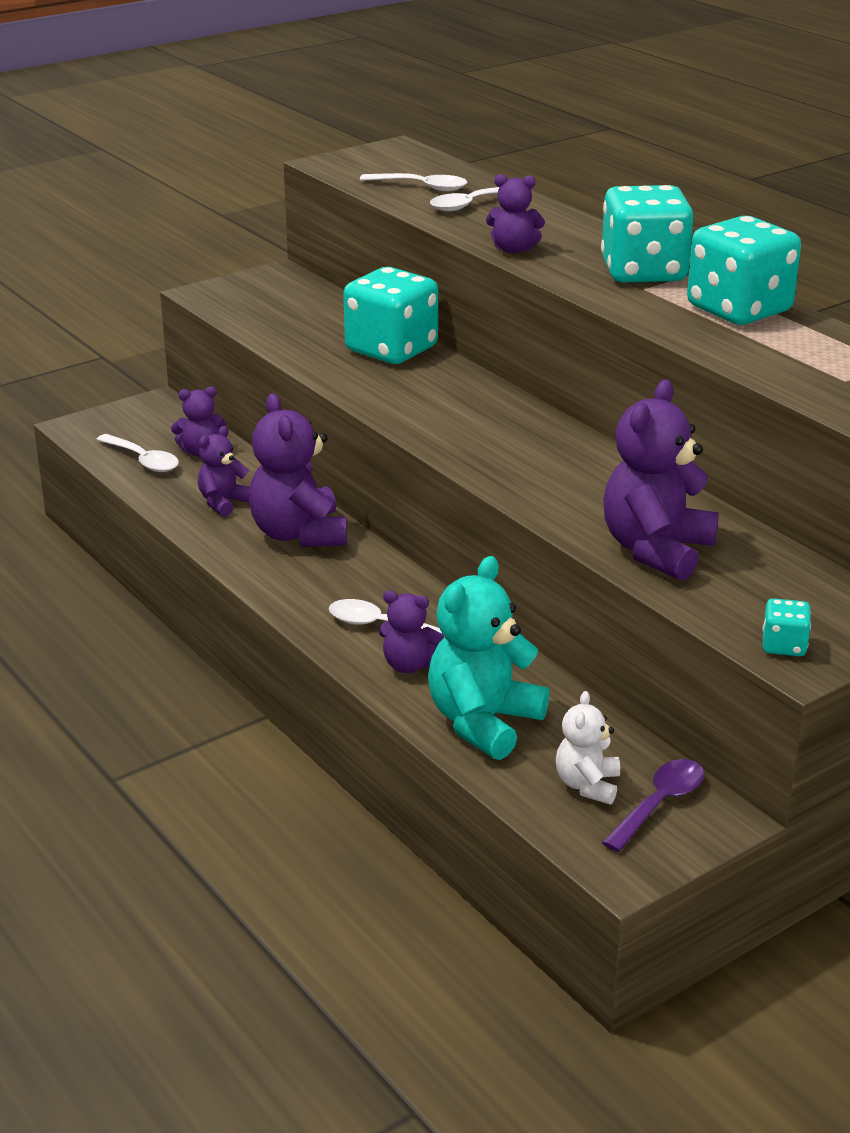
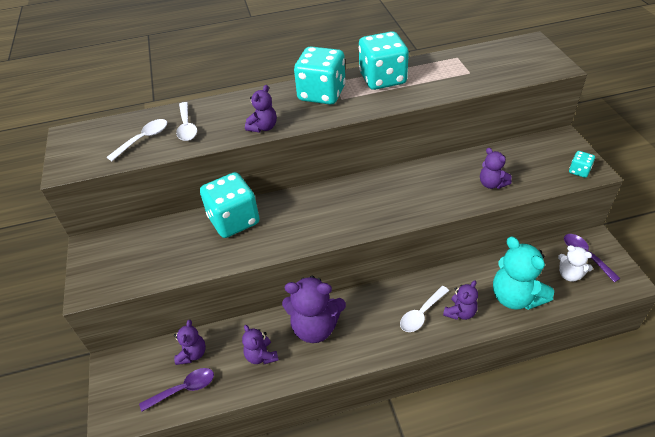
camera: 65 degrees left, 15 degrees up
(143, 460) = (184, 389): white spoon -> purple spoon
(656, 550) = (492, 184): purple teddy bear -> purple teddy bear, size x0.55

